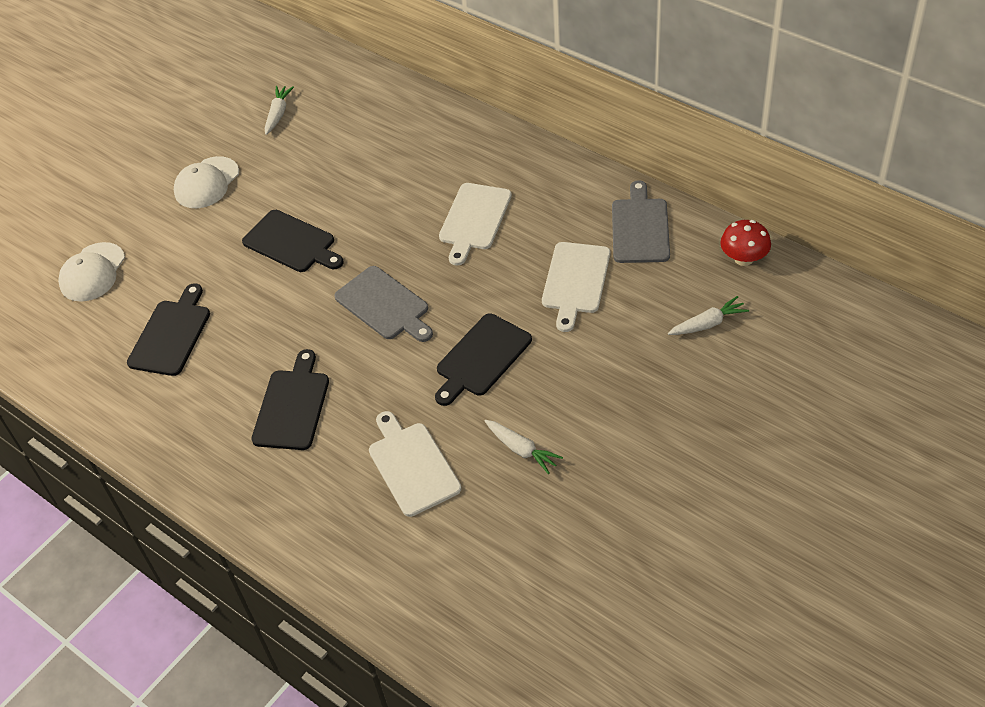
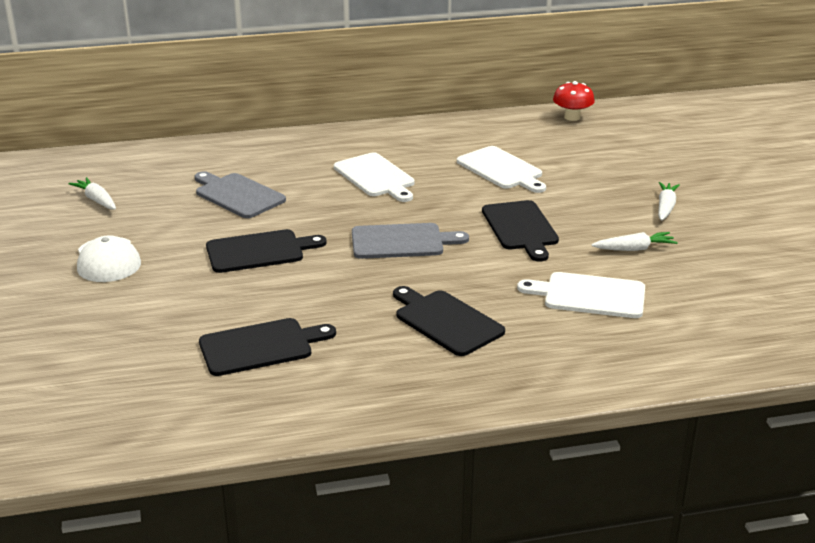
camera: 55 degrees left, 20 degrees down
(92, 272) = (100, 358): white cap -> none
(171, 334) = (261, 347): black cutting board -> black cutting board turned 105 degrees clockwise
(640, 227) = (489, 132): grey cutting board -> grey cutting board (237, 195)
(708, 323) = (611, 148): white carrot -> white carrot (665, 207)

